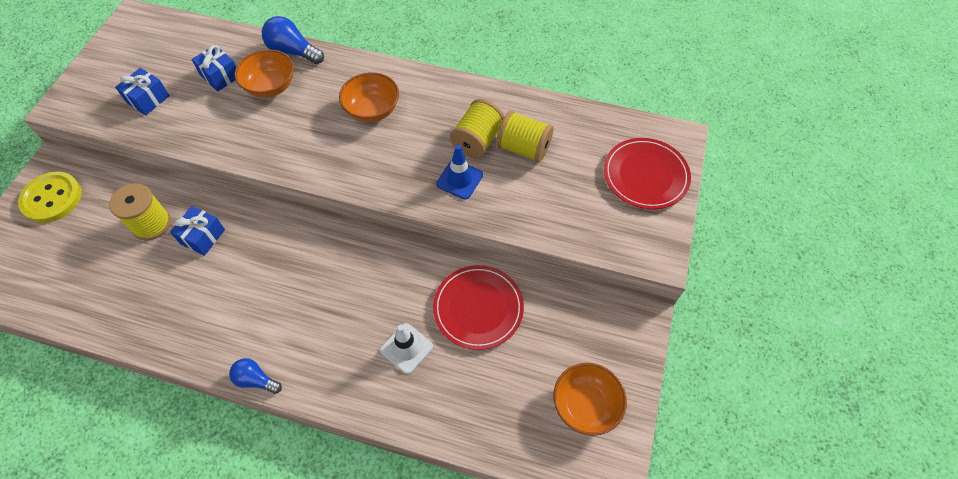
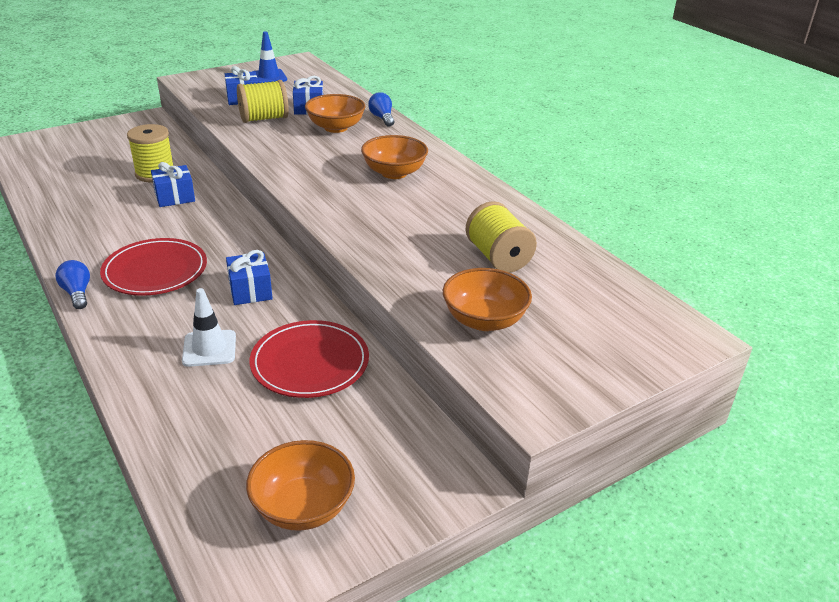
camera: 40 degrees right, 25 degrees down
(52, 198) = (121, 132): yellow button -> none
(293, 51) = (382, 118): blue light bulb -> blue light bulb, size x0.64
(373, 281) = (250, 291): none -> blue gift
(459, 179) = (405, 246): blue traffic cone -> blue traffic cone (269, 77)
(477, 140) = (459, 231): yellow spool -> yellow spool (264, 119)
(570, 209) = (484, 320): none -> orange bowl
(645, 175) = (609, 342): red plate -> red plate (155, 271)

